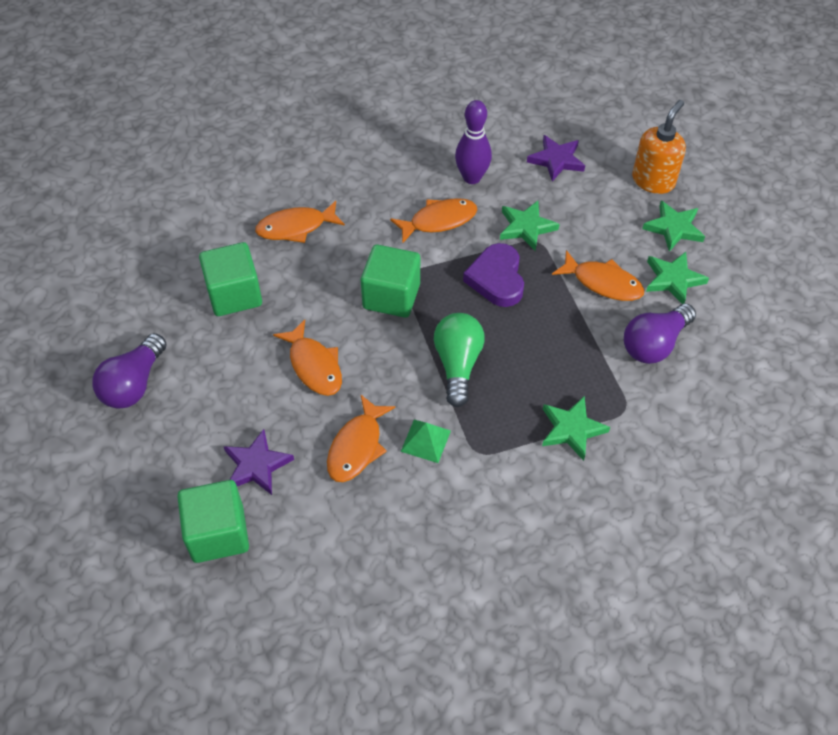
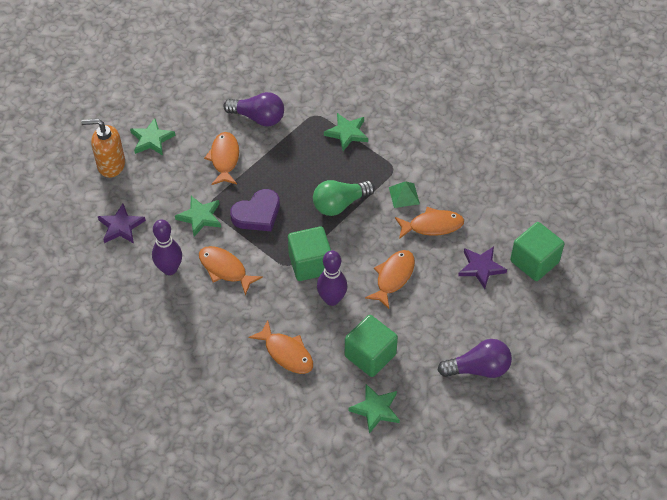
camera: 120 degrees left, 0 degrees up
(330, 294) = (332, 299): none -> purple bowling pin
(673, 279) = (199, 125): green star -> green star (375, 409)

